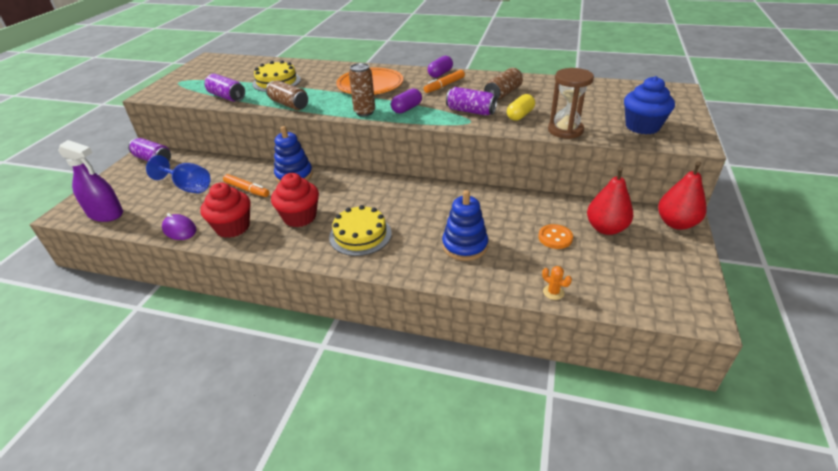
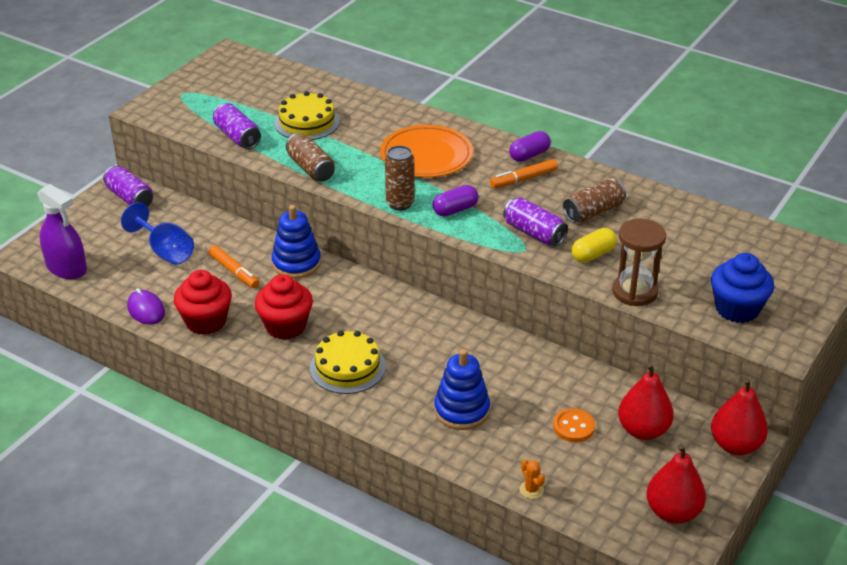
camera: 15 degrees right, 0 degrees up
(671, 282) = (672, 512): none -> red pear

